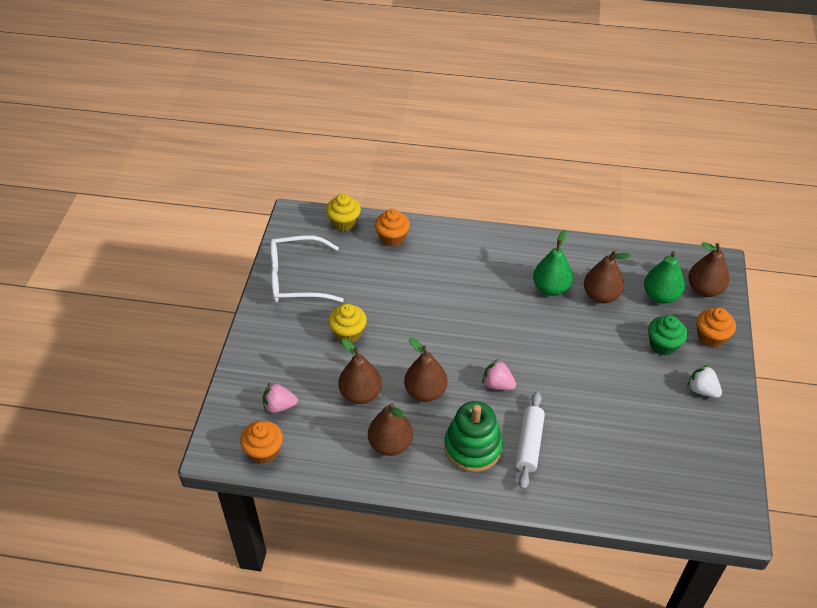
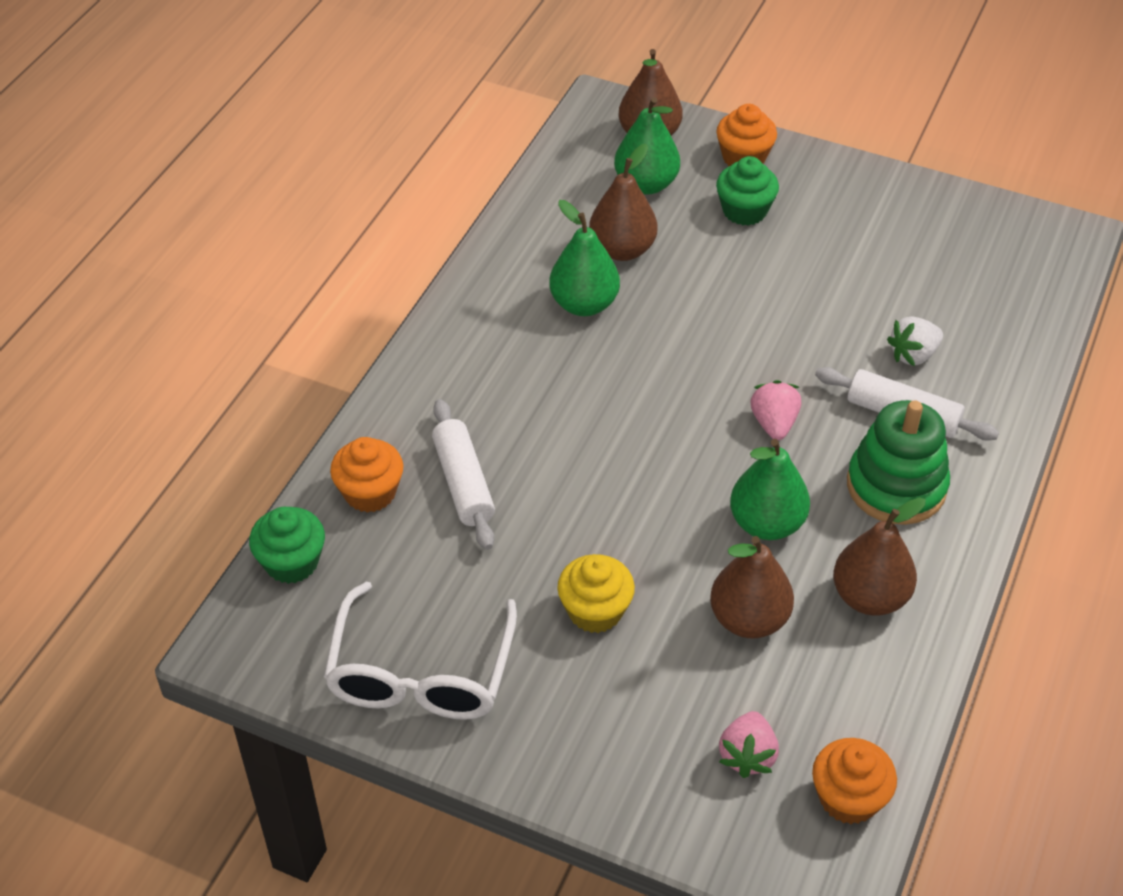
camera: 75 degrees left, 0 degrees up
(344, 222) = (292, 562): yellow cupcake -> green cupcake
(409, 268) = (463, 483): none -> white rolling pin
(425, 392) = (766, 523): brown pear -> green pear
(497, 384) = (774, 424): pink strawberry -> pink strawberry turned 135 degrees clockwise
(702, 390) = (841, 197): white strawberry -> white strawberry (913, 355)

